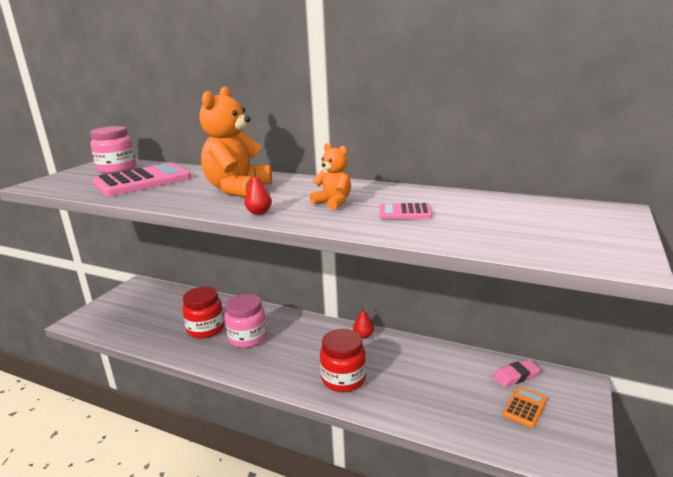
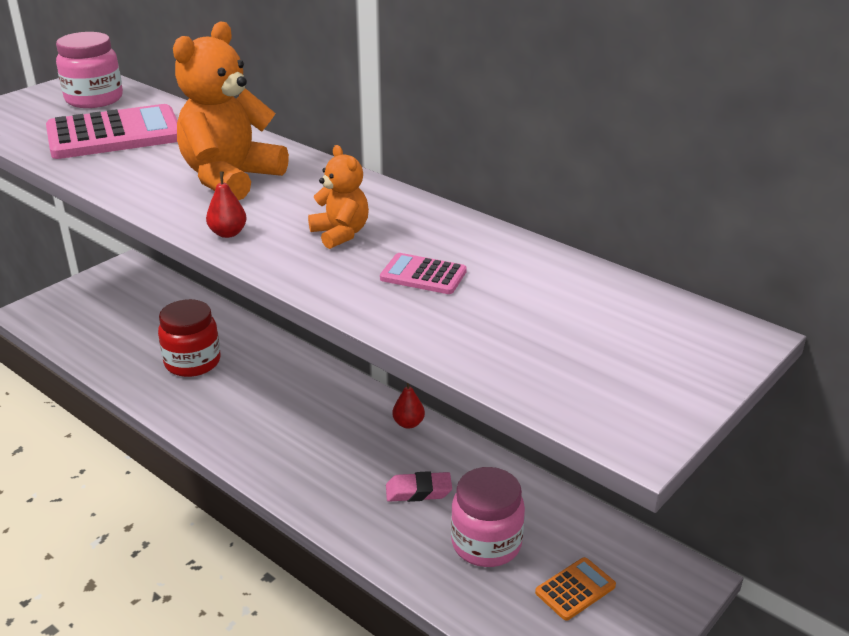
camera: 15 degrees right, 10 degrees up
(248, 338) = (243, 389): pink jar -> pink jar (486, 543)
(343, 379) = (343, 484): red jar -> none
(515, 376) = (595, 540): pink eraser -> pink eraser (418, 491)

